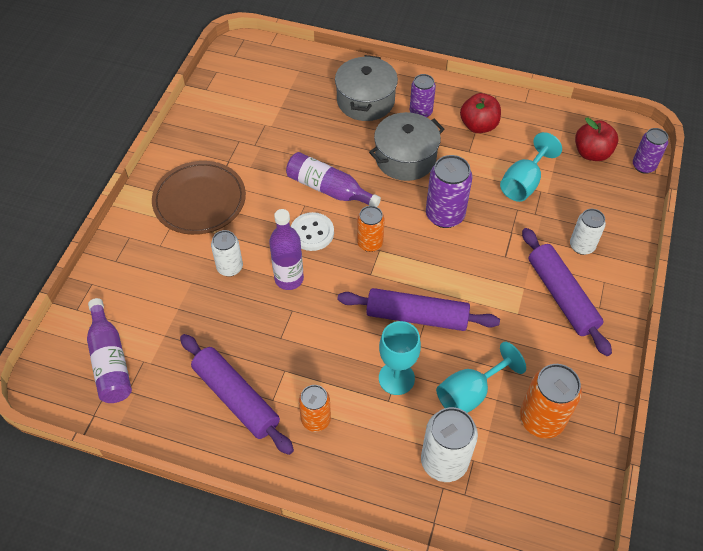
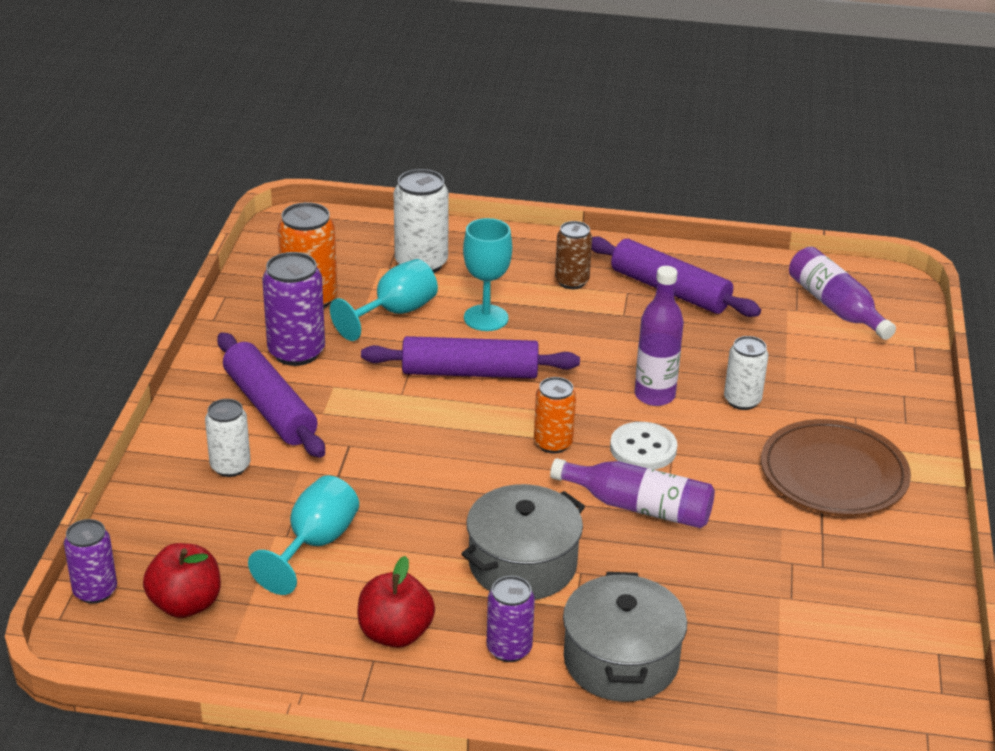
camera: 170 degrees right, 20 degrees down
(316, 419) = (571, 281): orange can -> brown can
(445, 215) = (444, 487): purple can -> purple can (296, 352)

